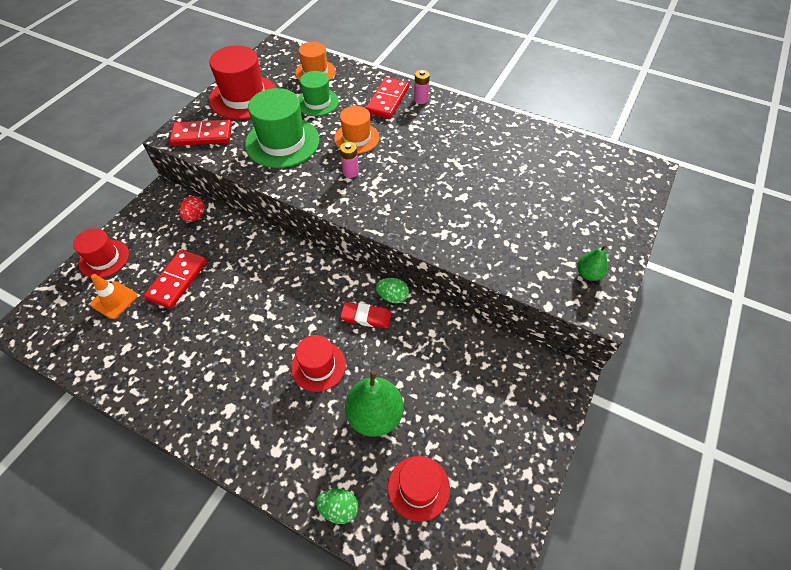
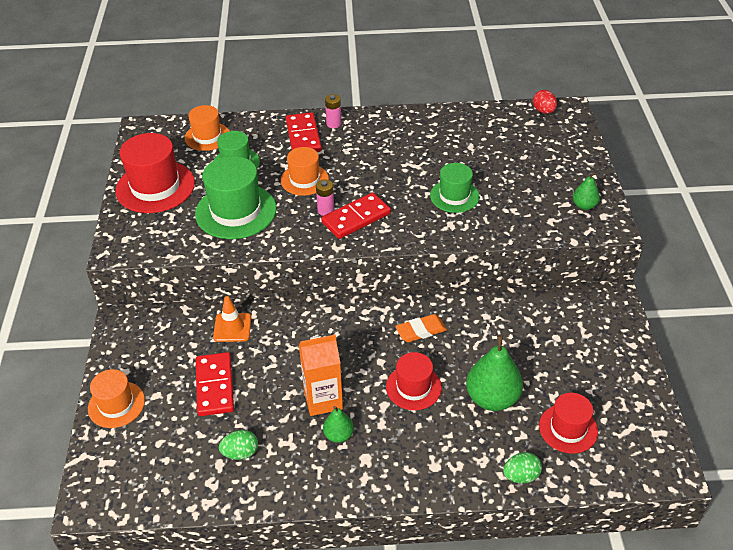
camera: 30 degrees left, 10 degrees down
(104, 259) = (116, 404): red hat -> orange hat
(114, 300) = (165, 433): orange traffic cone -> orange traffic cone (232, 327)
(195, 216) = (178, 324): red egg -> red egg (543, 111)
(202, 135) = (146, 238): red domino -> red domino (356, 218)
(227, 375) = (338, 435): none -> green pear
(241, 336) = (323, 399): none -> orange carton
(366, 317) = (421, 331): red eraser -> orange eraser
(392, 297) = (430, 304): green egg -> green egg (240, 453)
(469, 208) = (454, 196): none -> green hat

